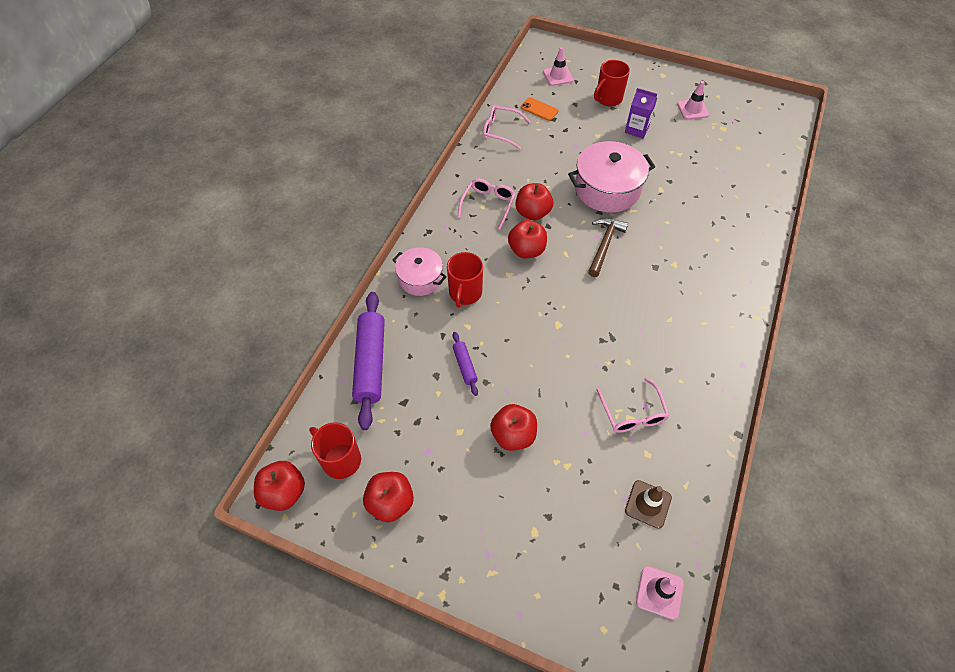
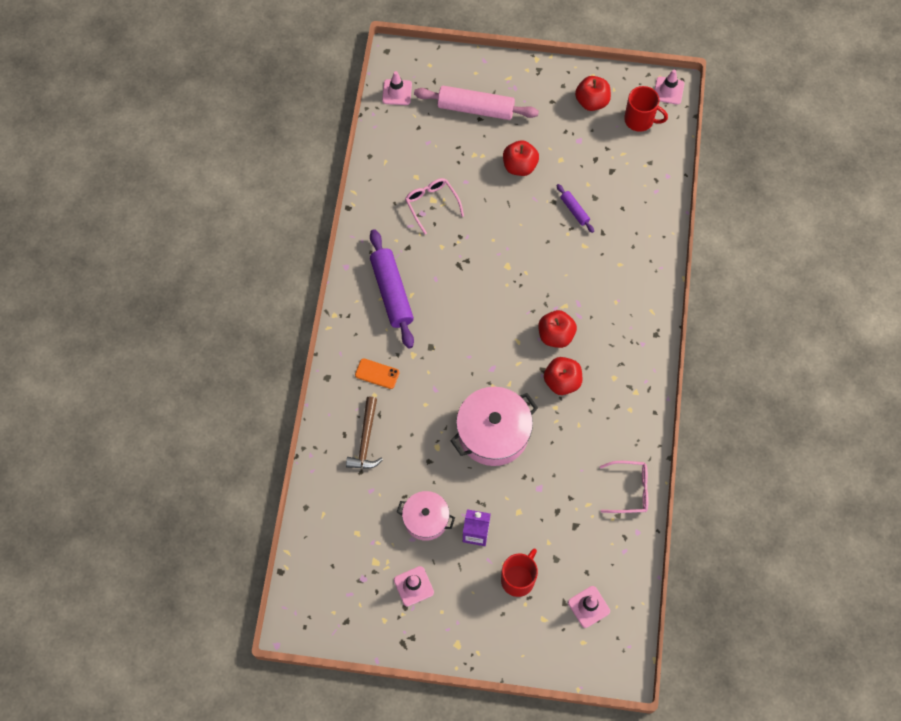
camera: 165 degrees right, 10 degrees up
(284, 492) = (668, 90): red apple -> pink traffic cone
(370, 363) = (651, 194): purple rolling pin -> purple rolling pin (392, 292)
(420, 278) = (643, 281): pink pot -> pink pot (426, 519)
(465, 293) = (597, 276): red mug -> none
(488, 205) = (609, 381): pink glasses -> none
(539, 109) = (596, 538): orange phone -> orange phone (377, 374)
(550, 534) = (476, 108): none -> pink rolling pin
(604, 245) = (483, 360): brown hammer -> brown hammer (365, 440)
(648, 504) = (411, 142): brown traffic cone -> none

